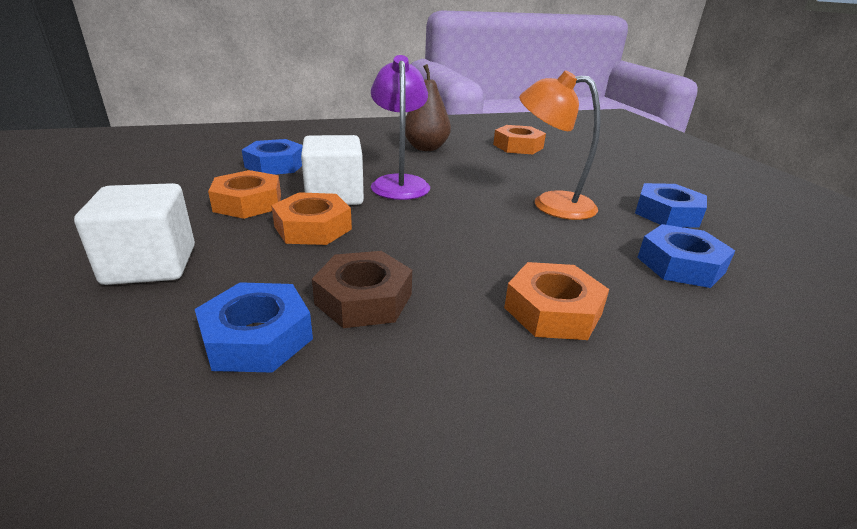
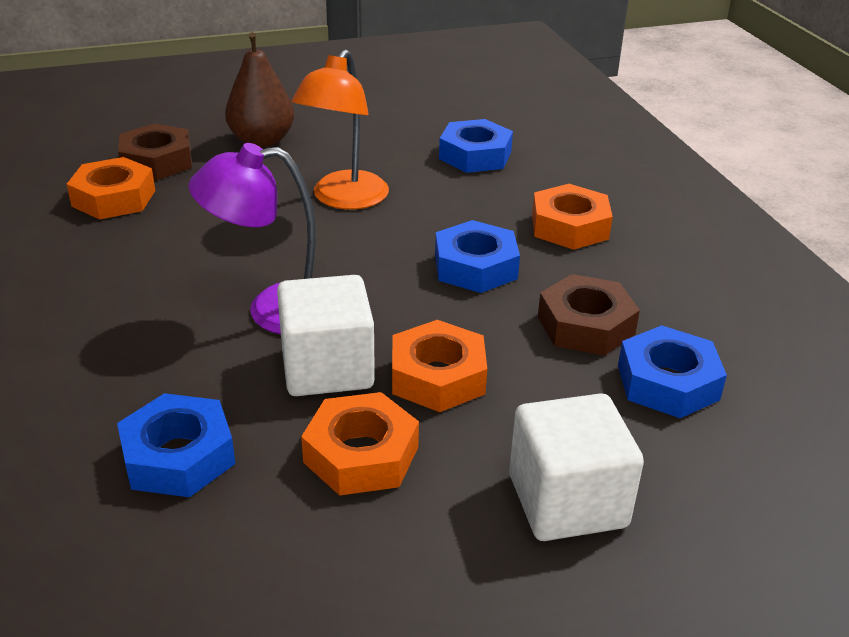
camera: 90 degrees left, 5 degrees up
(426, 148) = (105, 285): brown pear -> brown pear (262, 141)
(569, 153) = (157, 161): none -> brown nut
(667, 214) = (364, 137): blue nut -> blue nut (475, 267)

